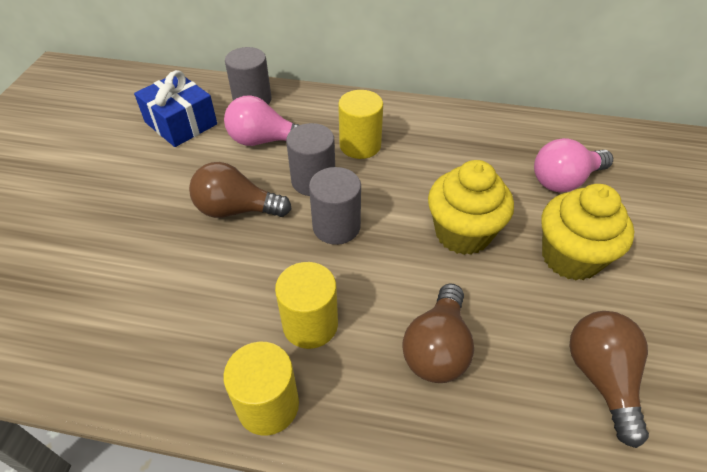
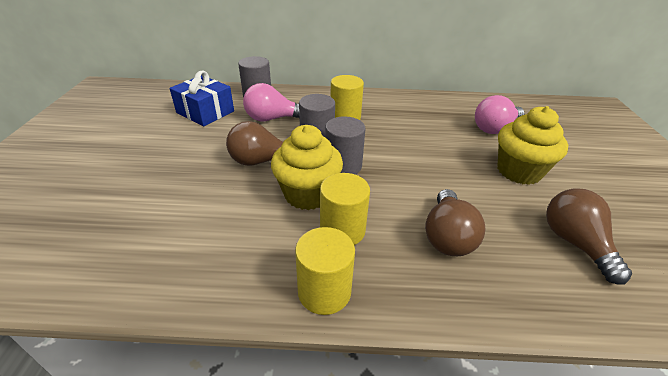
camera: 10 degrees left, 10 degrees down
(462, 233) = (437, 163): yellow cupcake -> yellow cupcake (307, 194)

